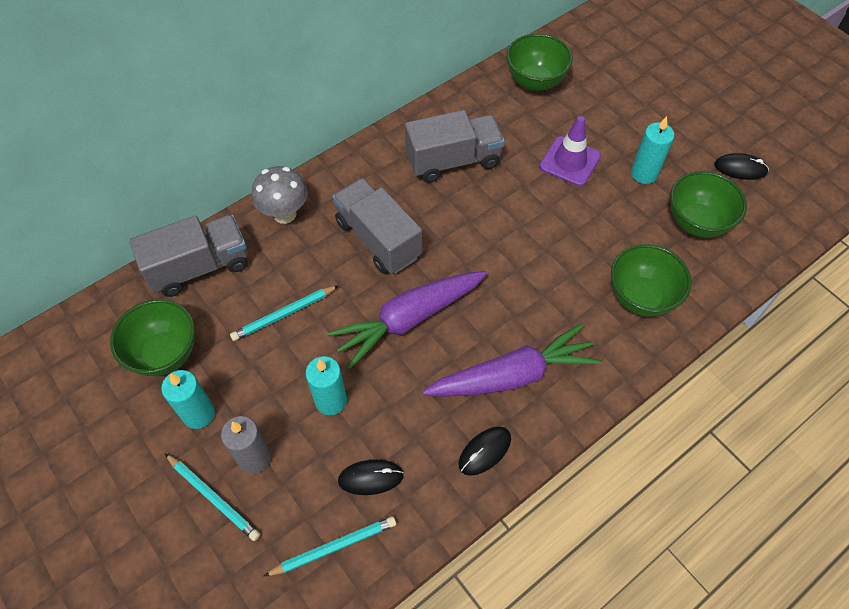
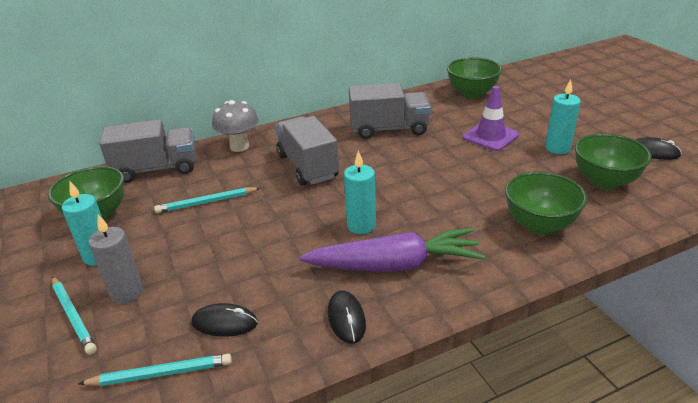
camera: 15 degrees right, 25 degrees down
(331, 401) = (216, 262): turquoise candle -> turquoise candle (361, 226)
(408, 320) = (311, 217): purple carrot -> none
(484, 451) = (346, 319): black mouse -> black mouse turned 75 degrees counterclockwise

